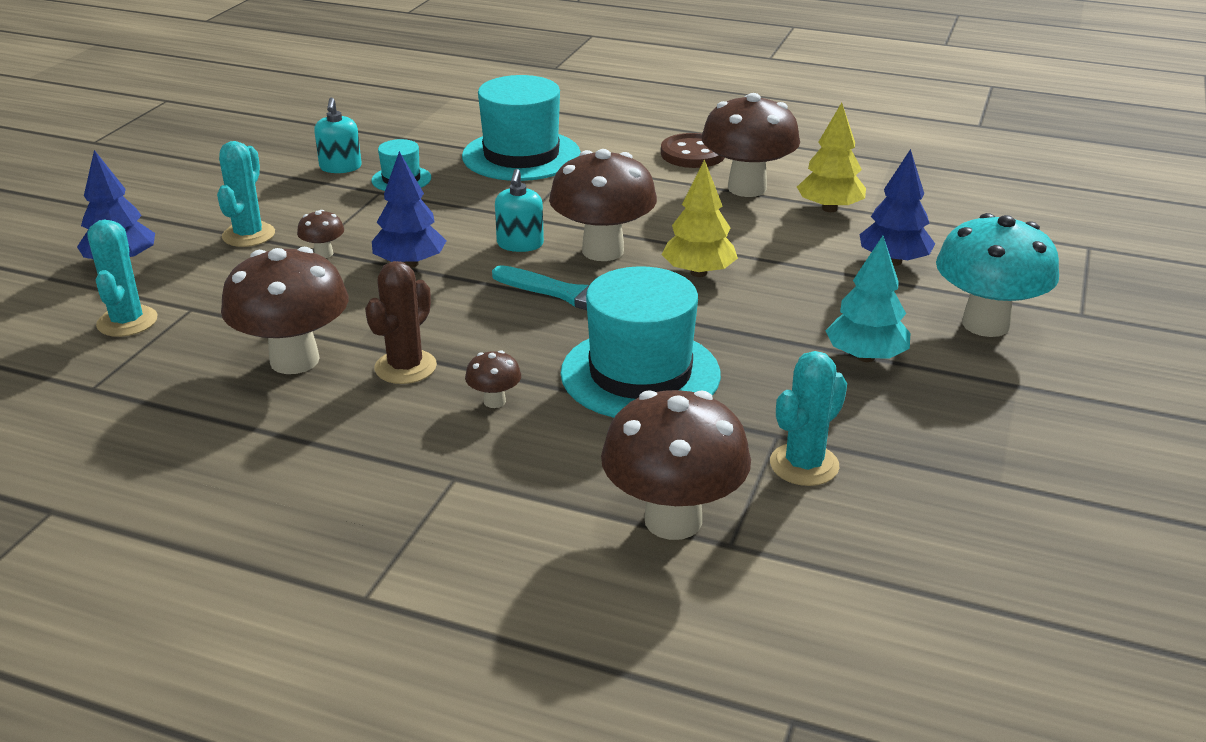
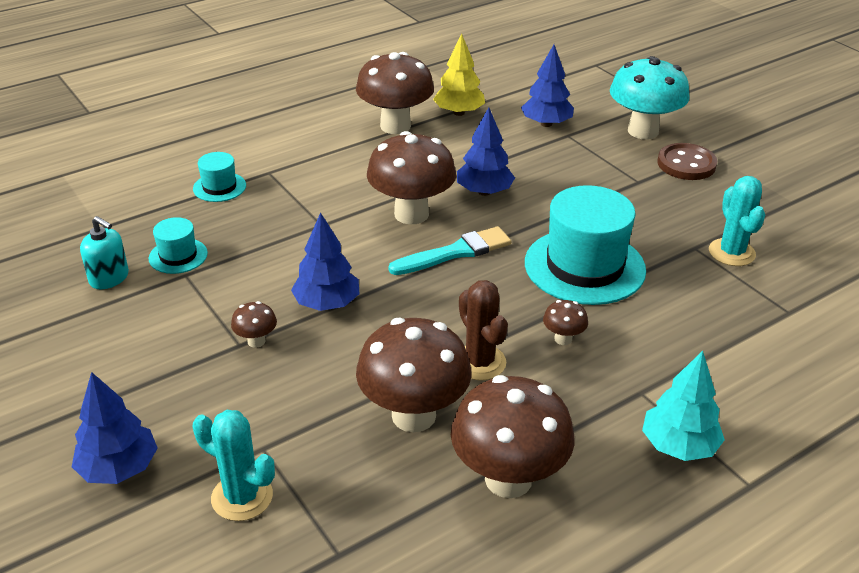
camera: 55 degrees left, 5 degrees up
(248, 235) = (168, 372): turquoise cactus -> none
(520, 244) = (359, 243): turquoise soap dispenser -> none
(521, 155) = (219, 187): turquoise hat -> turquoise hat, size x0.48
(673, 520) = (752, 322): brown mushroom -> brown mushroom (508, 479)
(693, 154) = (319, 122): brown button -> brown button (686, 164)
(698, 273) = (484, 192): yellow tree -> blue tree
(865, 357) = (640, 182): turquoise tree -> turquoise tree (678, 446)

